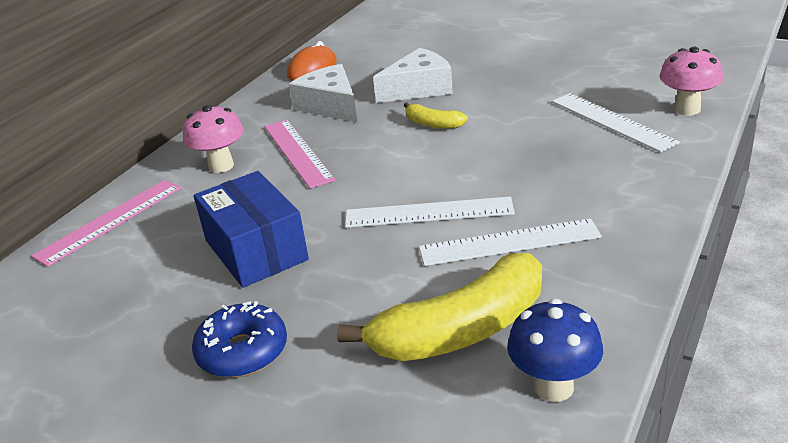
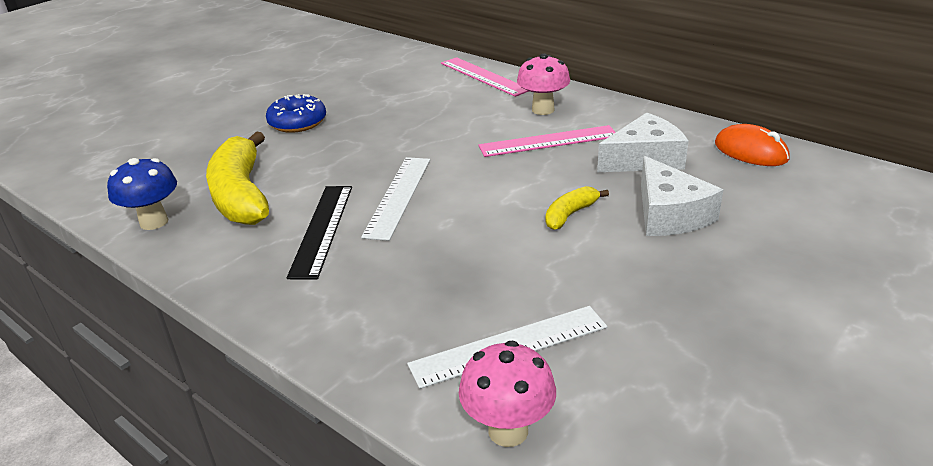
camera: 100 degrees right, 0 degrees up
(256, 250) = (404, 125): blue box -> none
(509, 242) = (322, 229): white ruler -> black ruler

